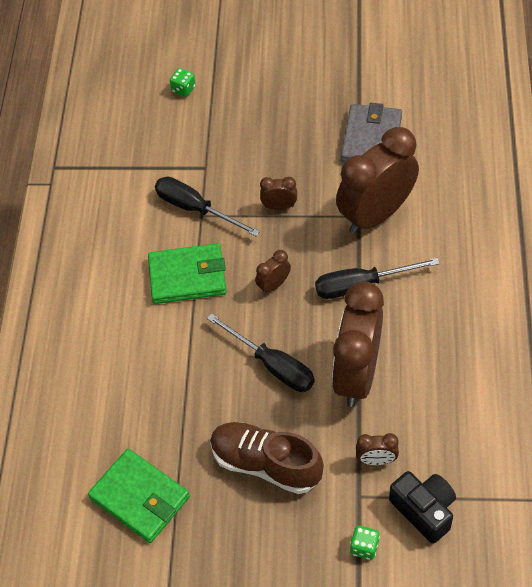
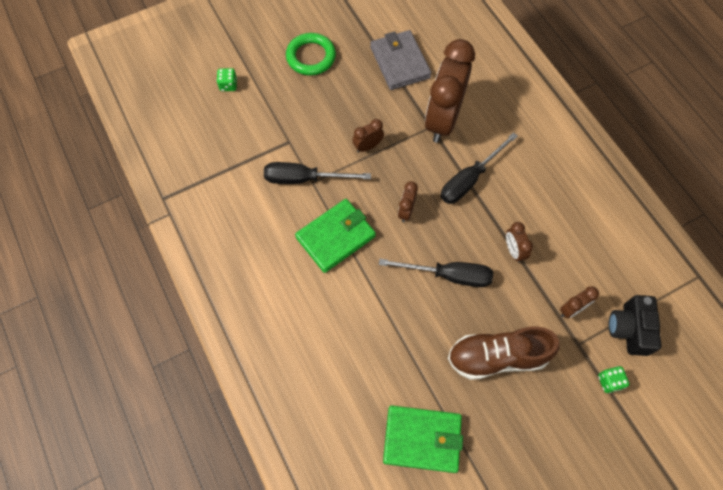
camera: 35 degrees left, 10 degrees up
(283, 95) = (311, 57): none -> green ring
(357, 375) = (513, 251): brown clock -> brown clock, size x0.42
(424, 510) = (629, 329): black camera -> black camera turned 105 degrees counterclockwise

